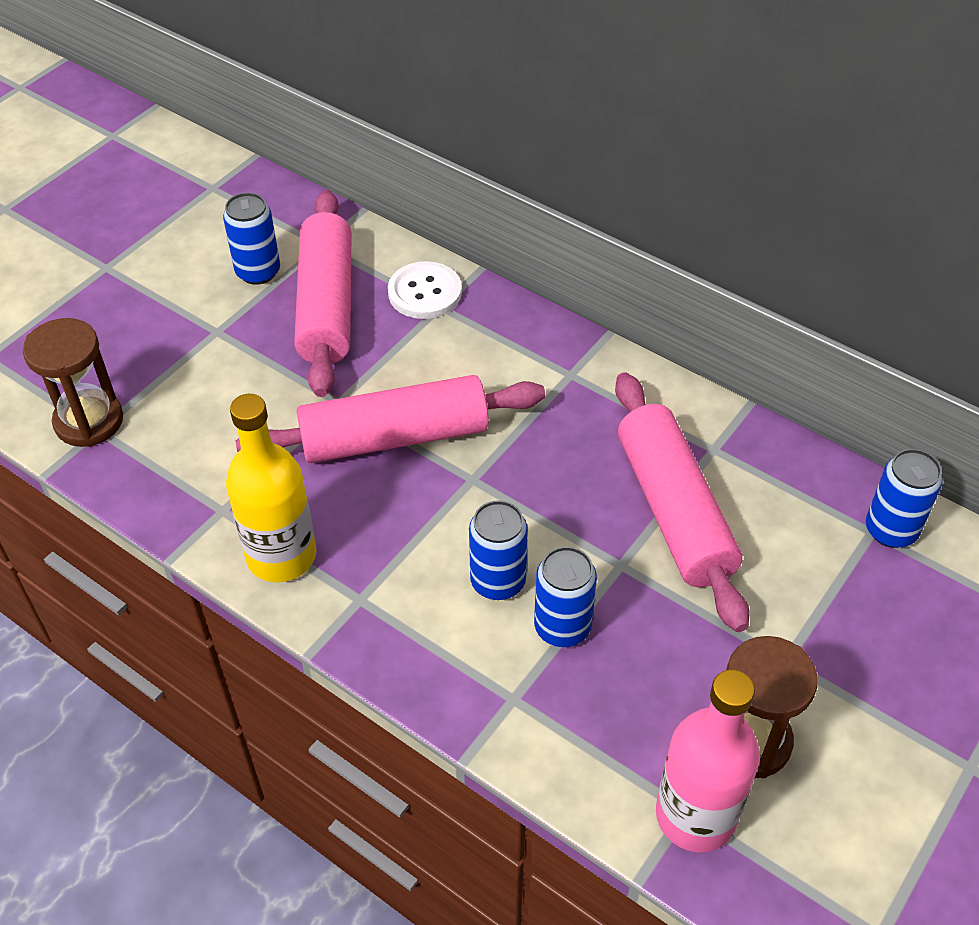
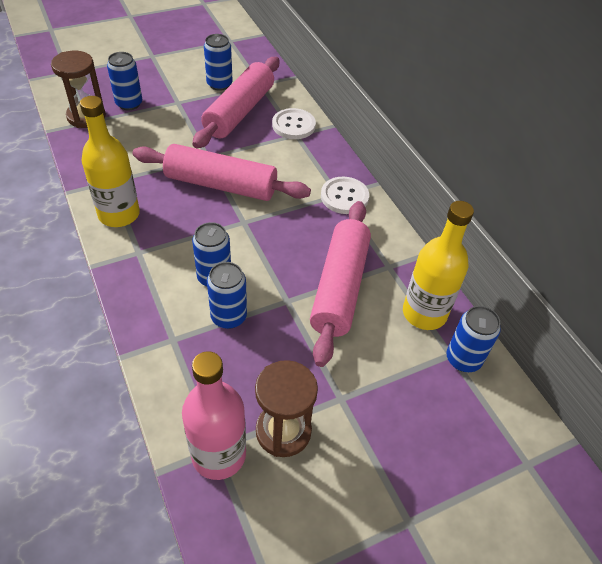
camera: 25 degrees right, 0 degrees up
(140, 368) = (129, 104): none -> blue can
(581, 373) = (344, 197): none -> white button
(803, 492) = (424, 313): none -> yellow bottle

